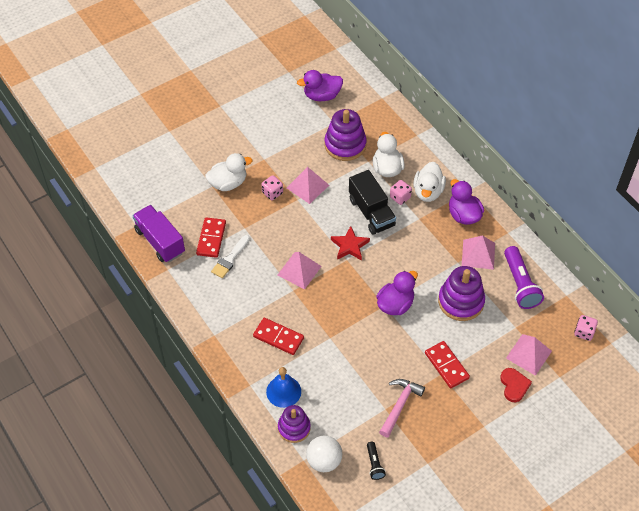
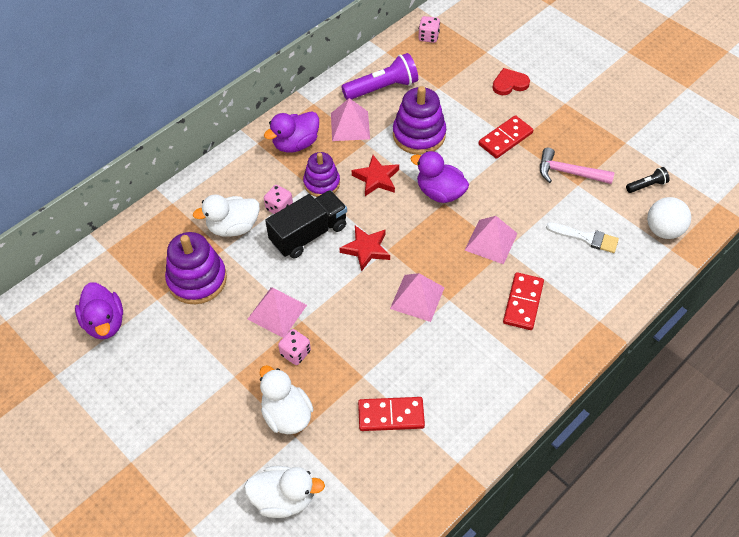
camera: 100 degrees left, 0 degrees up
(160, 241) = (411, 485): purple truck -> none
(230, 259) = (419, 383): white brush -> white brush (586, 238)
(283, 391) = (594, 283): blue bell -> none
(294, 428) = (636, 265): purple stacking toy -> purple stacking toy (321, 183)
(418, 263) = (376, 178): none -> red star
(428, 192) = (265, 181): white duck -> white duck (284, 498)
(528, 354) = (468, 75): pink pyramid -> pink pyramid (491, 241)

